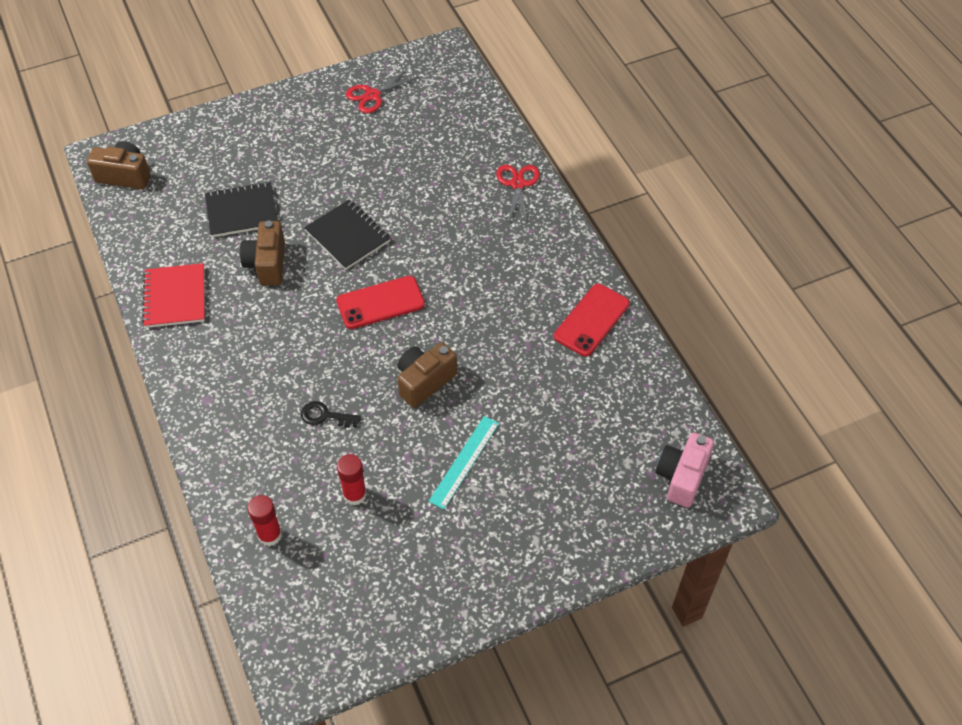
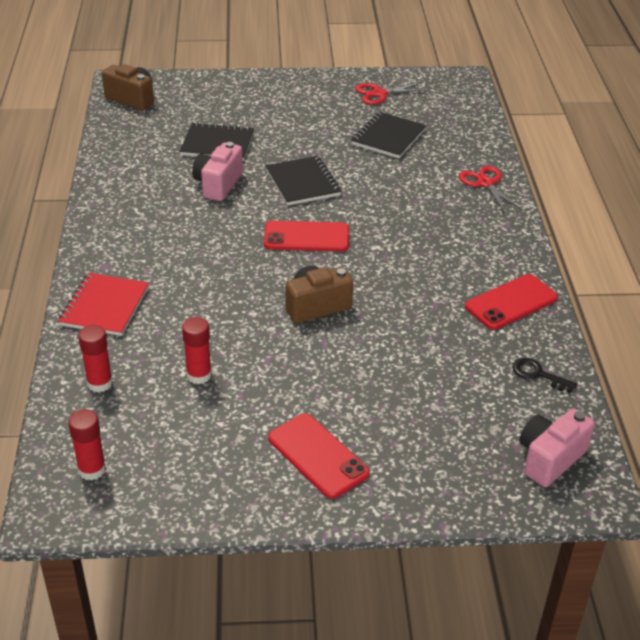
camera: 20 degrees right, 15 degrees down
(175, 297) = (123, 187): red notebook -> red notebook (105, 306)
(267, 264) = (218, 184): brown camera -> pink camera
(309, 627) = (92, 469): none -> red glue stick
(325, 416) = (206, 307): black key -> black key (538, 374)
(404, 151) = (388, 137): none -> black notebook
(464, 461) = (322, 379): turquoise ruler -> none
(495, 542) = (318, 456): none -> red phone
(517, 184) = (485, 183): red scissors -> red scissors turned 45 degrees counterclockwise

